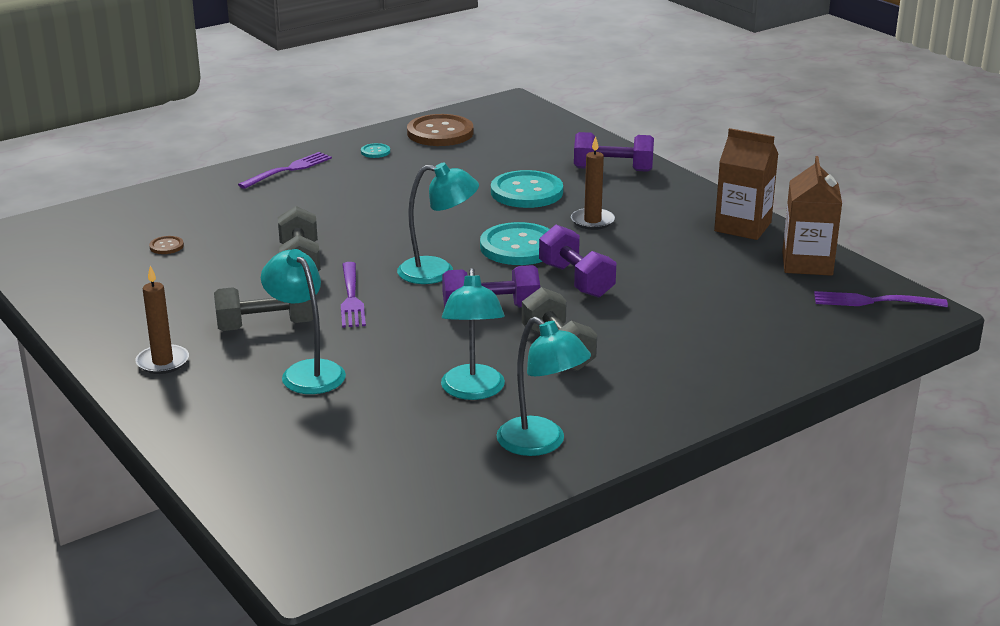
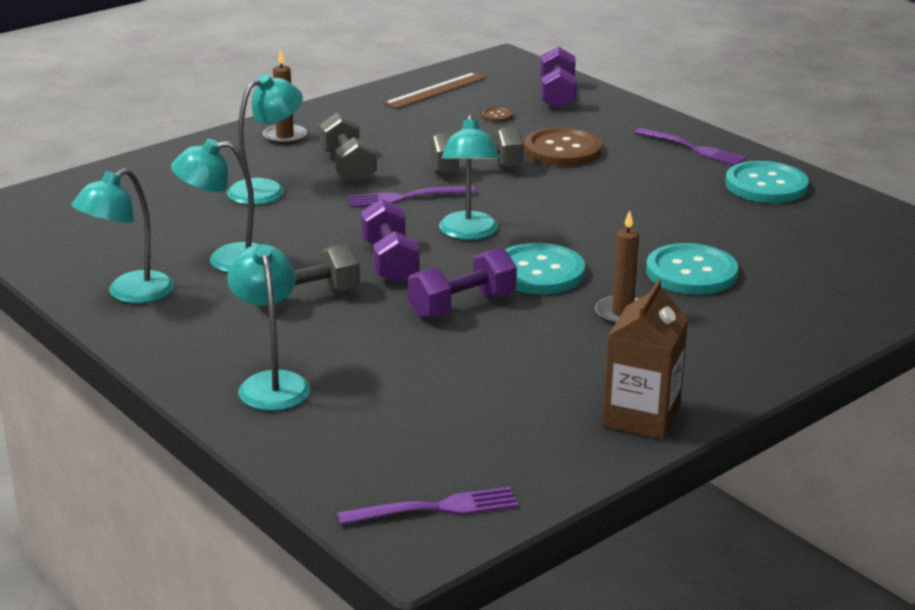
camera: 85 degrees right, 0 degrees up
(74, 274) = (435, 90): none -> brown ruler
(375, 152) = (766, 185): turquoise button -> turquoise button, size x2.33
(440, 133) = (845, 216): brown button -> brown button (562, 150)
(613, 169) = (790, 326): purple dumbbell -> purple dumbbell (557, 96)
(711, 364) = (271, 383): none -> turquoise lamp
(807, 263) = (539, 462): brown carton -> none
(874, 301) = (435, 508): purple fork -> purple fork turned 75 degrees clockwise

